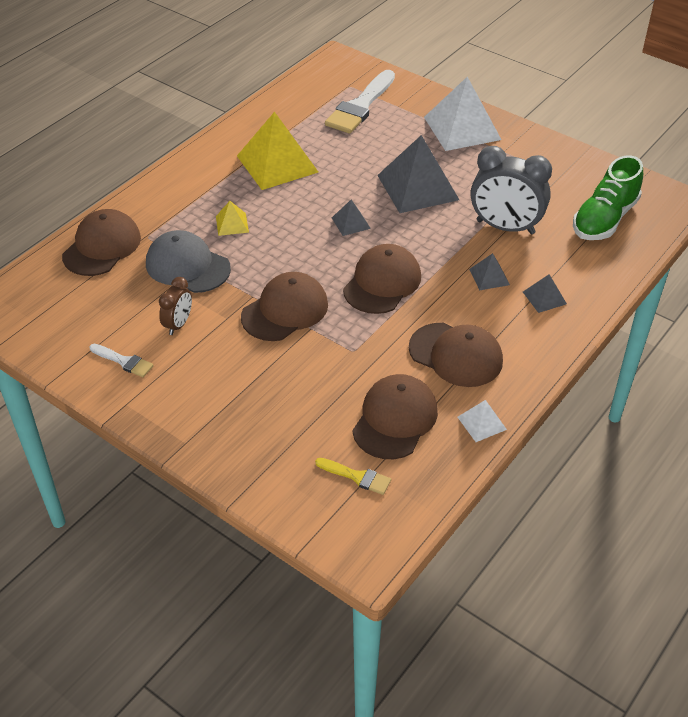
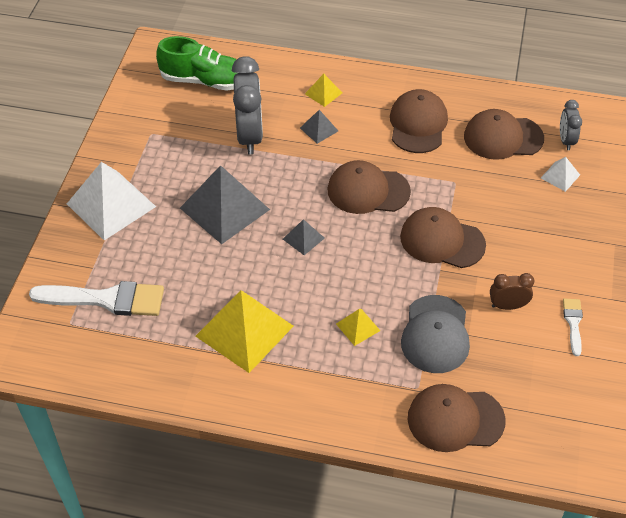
camera: 115 degrees left, 5 degrees up
(357, 477) = (566, 140): yellow brush -> grey clock
(481, 423) = (472, 94): white pyramid -> white pyramid (560, 176)
(544, 298) = (323, 93): grey pyramid -> yellow pyramid

